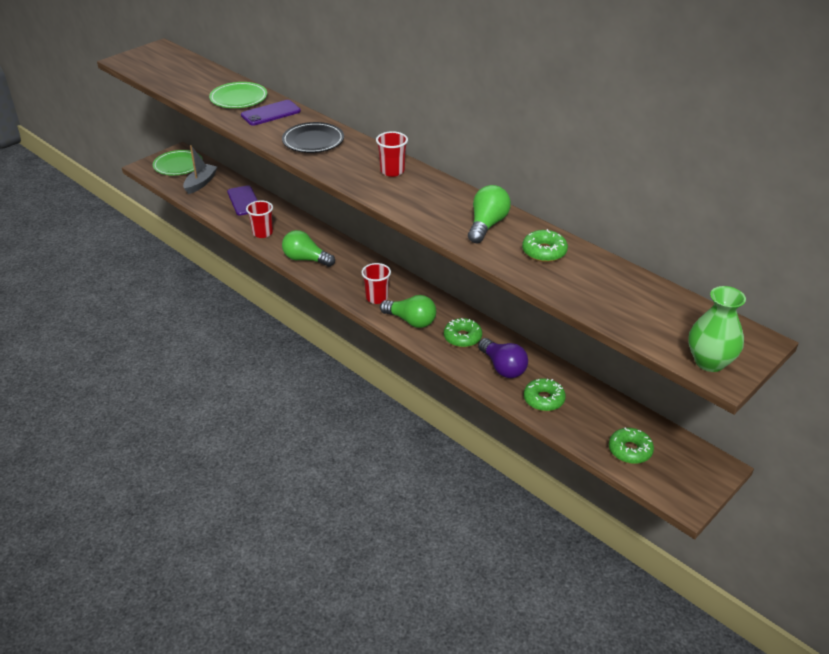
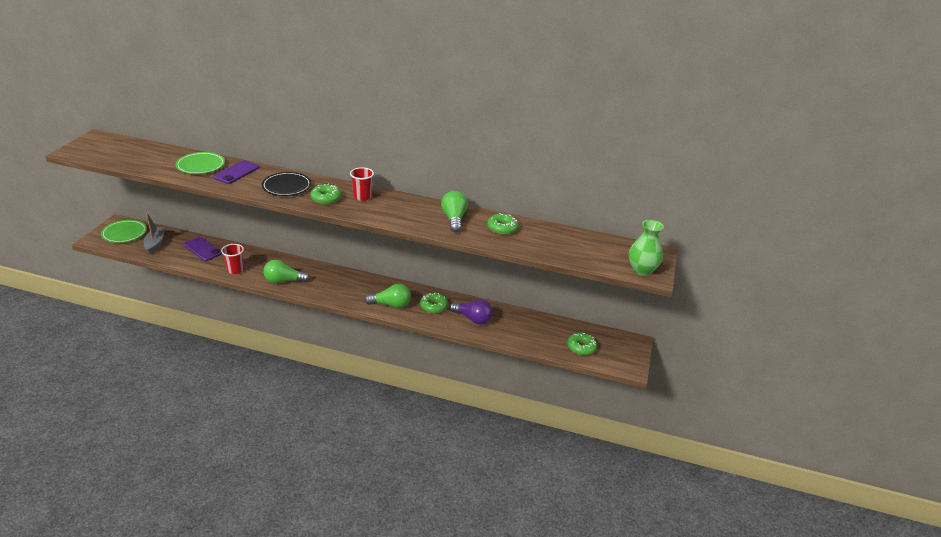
camera: 30 degrees left, 5 degrees down
(377, 298) = (356, 295): red cup -> none
(543, 399) = (511, 332): green donut -> green donut (326, 198)

